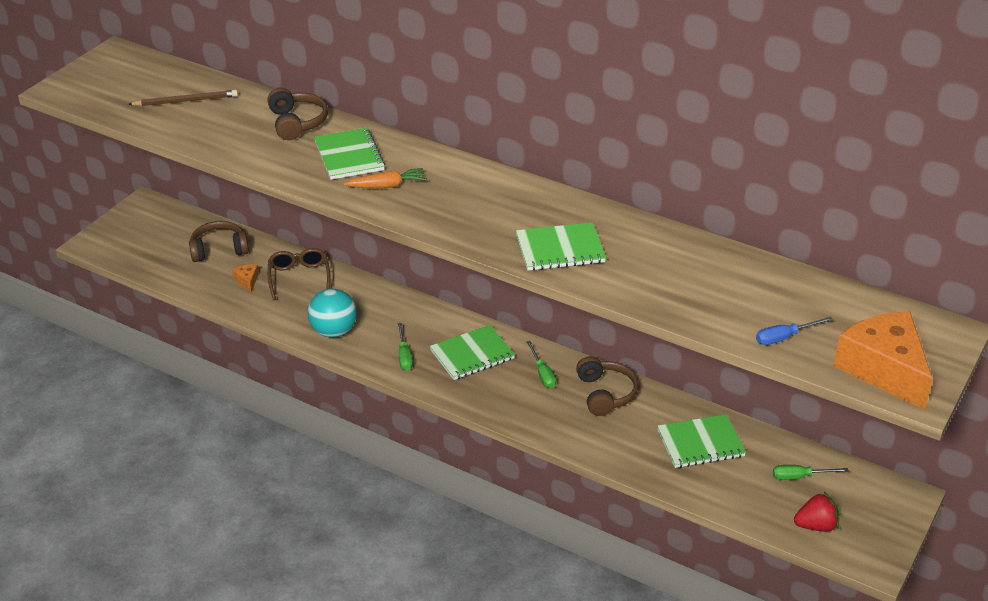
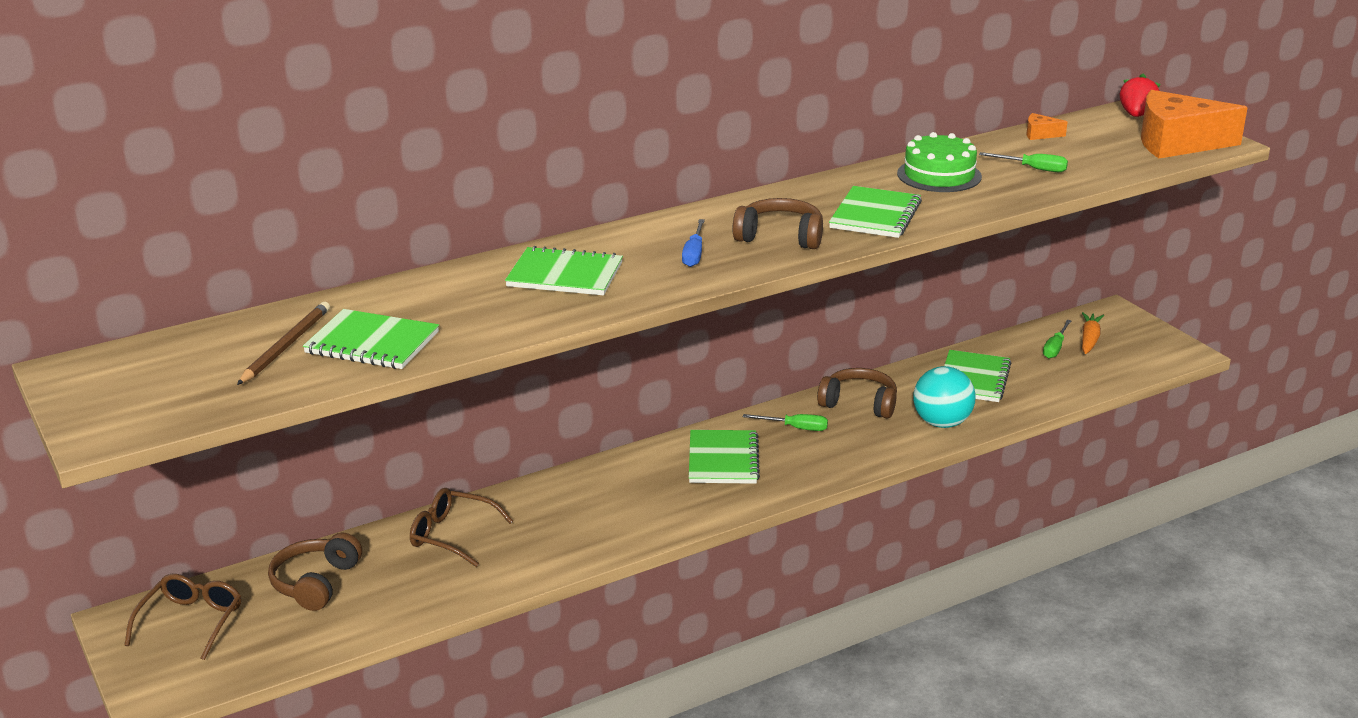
camera: 60 degrees left, 10 degrees down
(158, 225) = (191, 622): none -> brown glasses
(209, 125) = (372, 343): none -> green notebook
(247, 281) = (411, 577): orange cheese -> orange cheese (1040, 134)
(297, 123) = (447, 288): brown headphones -> brown headphones (780, 237)
(333, 331) = (586, 539): turquoise ball -> turquoise ball (942, 423)
(387, 186) = (655, 269): orange carrot -> orange carrot (1089, 339)
(404, 356) = (682, 503): green screwdriver -> green screwdriver (1033, 169)
(668, 258) = (939, 175): none -> green cake
(784, 337) = (1103, 164): blue screwdriver -> blue screwdriver (694, 254)
(816, 525) = (1123, 362): red strawberry -> red strawberry (1136, 115)

